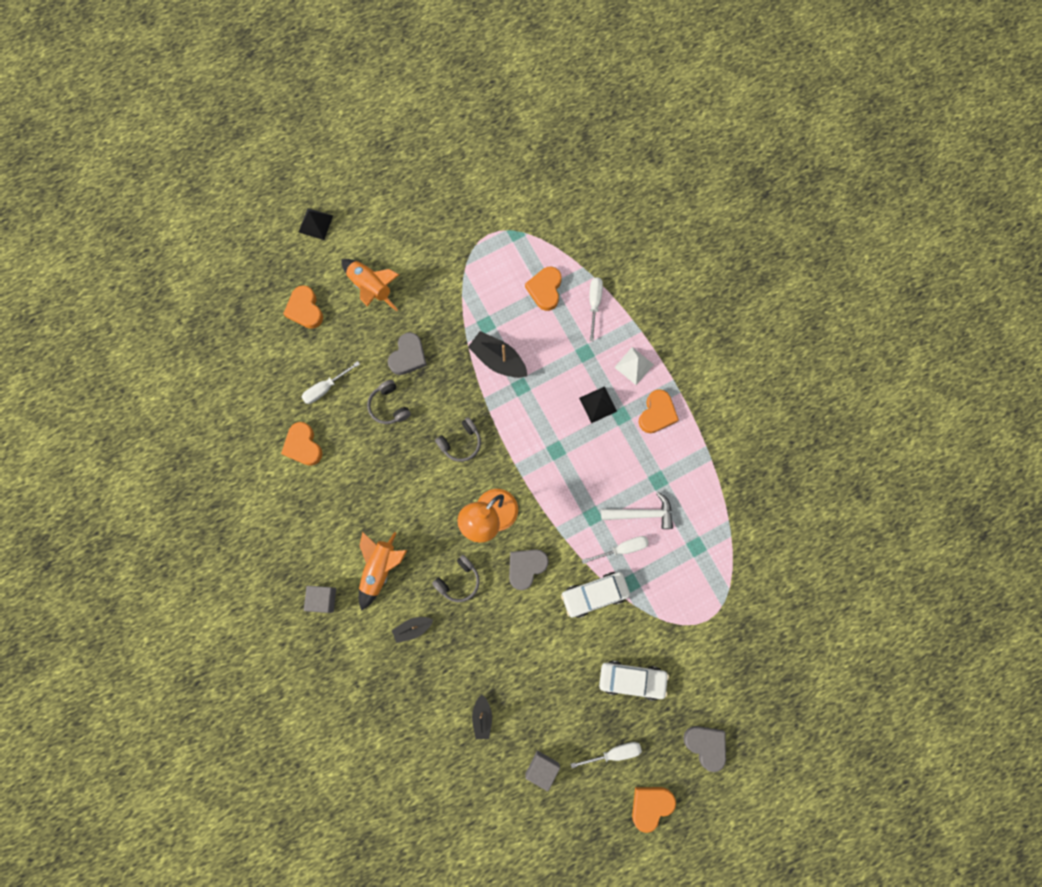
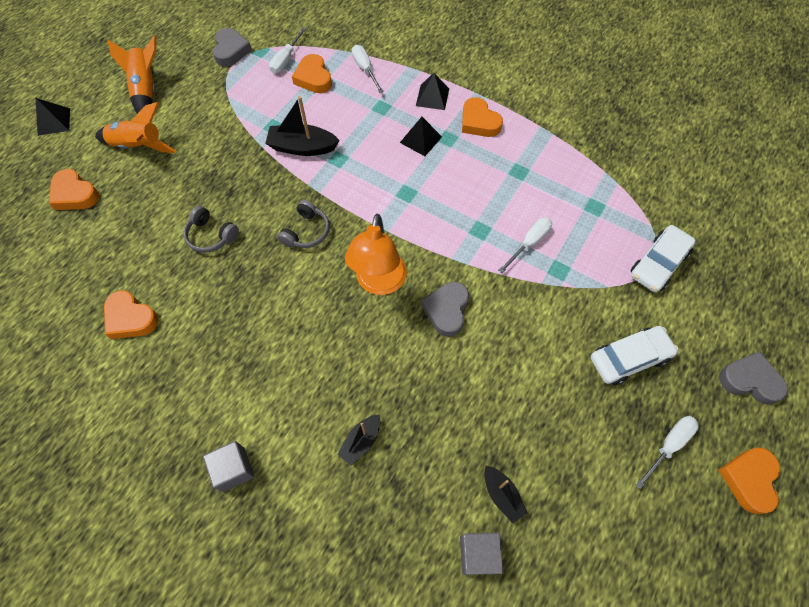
camera: 30 degrees left, 15 degrees down
(325, 388) = (131, 252): white screwdriver -> white screwdriver (286, 59)
(380, 568) = (286, 397): orange rocket -> orange rocket (147, 90)
(408, 356) = (208, 185): grey heart -> grey heart (231, 51)
(458, 580) = (383, 361): grey headphones -> none
(542, 768) = (607, 512): grey cube -> grey cube (478, 554)
(594, 594) = (532, 298): white car -> white car (658, 264)
(634, 365) = (432, 97): white pyramid -> black pyramid
(641, 514) = (524, 205): white hammer -> none
(657, 413) = (479, 122): orange heart -> orange heart turned 150 degrees clockwise

